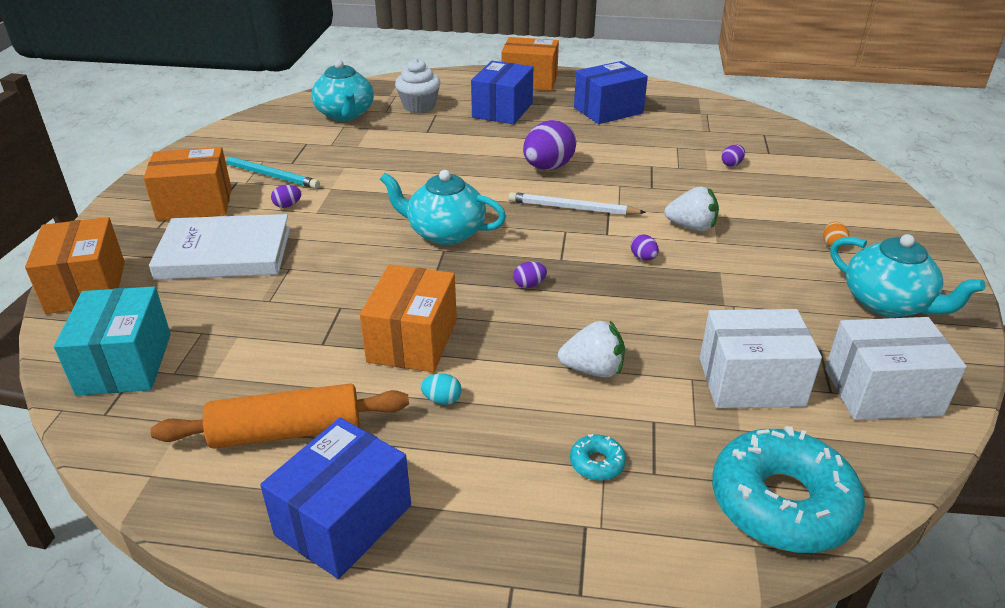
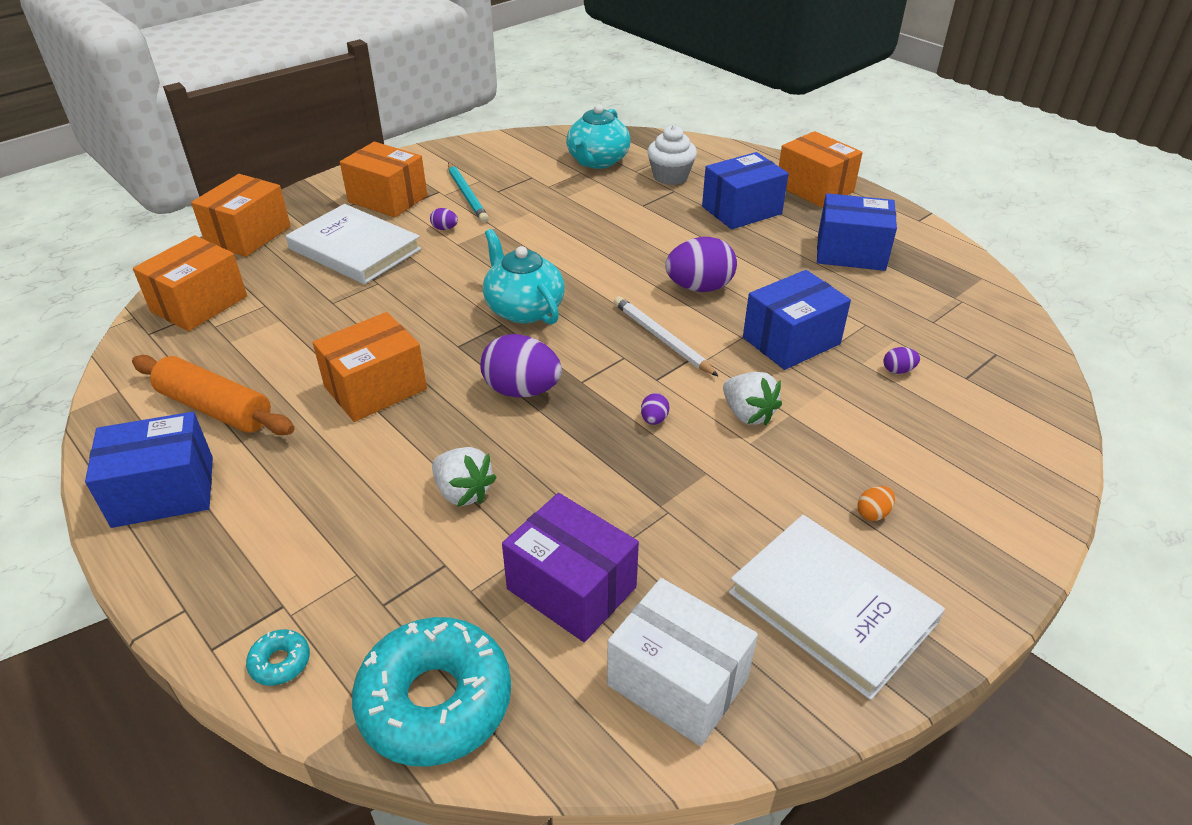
camera: 40 degrees right, 5 degrees up
(125, 363) = (199, 304): turquoise box -> orange box
(442, 400) = (330, 446): turquoise egg -> none
(529, 285) = (522, 390): purple egg -> purple egg, size x2.28
(597, 463) = (356, 567): turquoise donut -> turquoise donut (280, 662)
(651, 174) = (791, 341): none -> blue box
(751, 382) = (571, 588): white box -> purple box
(888, 303) = (832, 607): turquoise teapot -> white book

